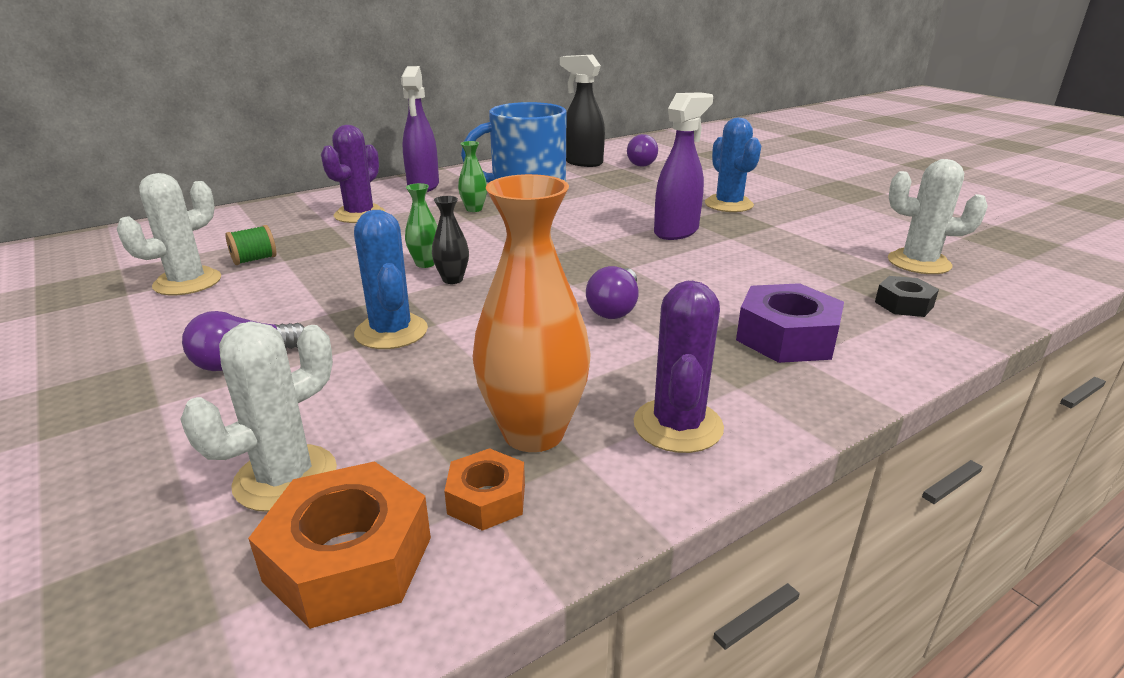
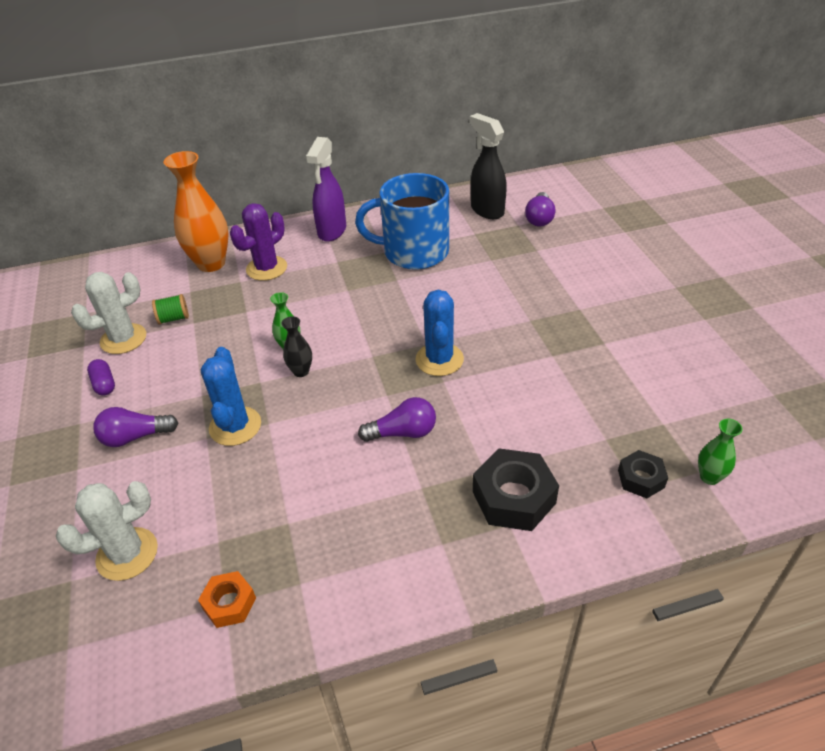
camera: 20 degrees right, 15 degrees up
(174, 321) = (104, 384): none -> purple capsule
(349, 559) = (140, 628): orange nut -> none
(474, 209) = (358, 274): green vase -> green vase (709, 477)
(533, 433) = (282, 553): orange vase -> orange vase (211, 263)
(615, 308) = (403, 432): purple light bulb -> purple light bulb turned 135 degrees counterclockwise
(676, 231) = (510, 338): purple spray bottle -> none
(678, 425) = (377, 571): purple cactus -> none
(728, 204) = (582, 303): blue cactus -> blue cactus (439, 359)
(786, 337) = (514, 497): purple nut -> black nut
(919, 263) = (699, 425): white cactus -> none

